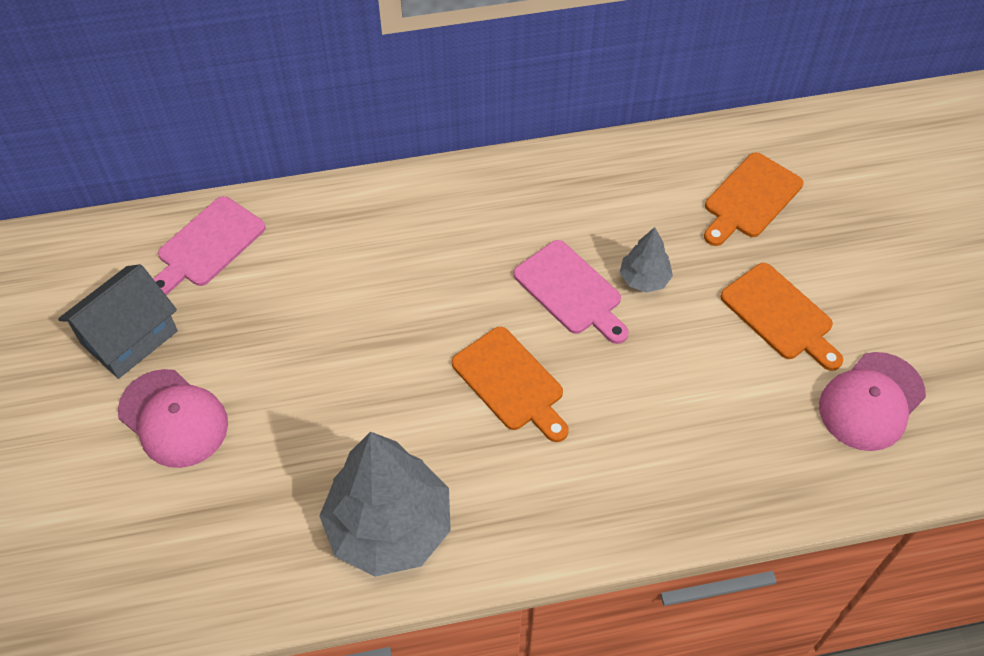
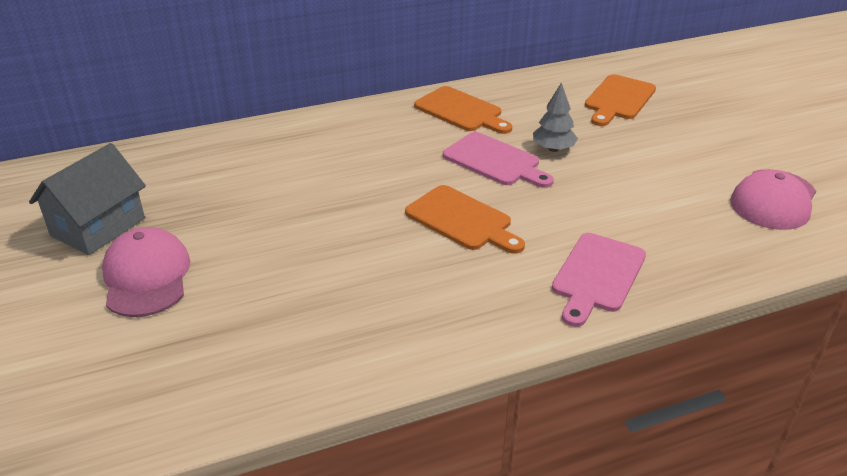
camera: 10 degrees left, 20 degrees down
(173, 418) = (146, 277): pink cap -> pink cap turned 135 degrees counterclockwise
(208, 245) = (168, 164): pink cutting board -> pink cutting board (597, 276)
(389, 527) = (376, 330): grey tree -> none
(780, 315) = (673, 158): orange cutting board -> orange cutting board (461, 111)

